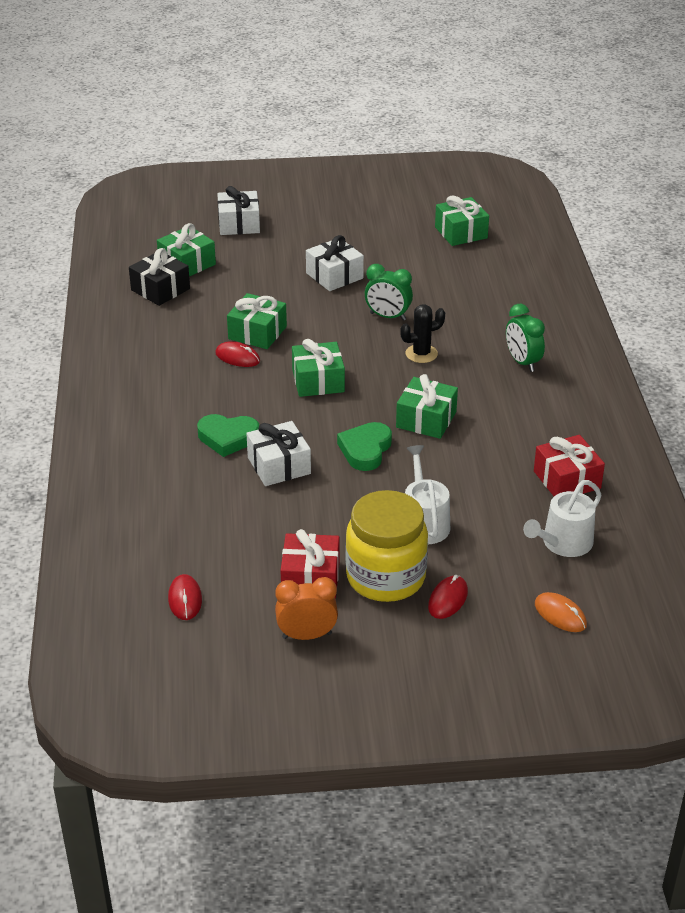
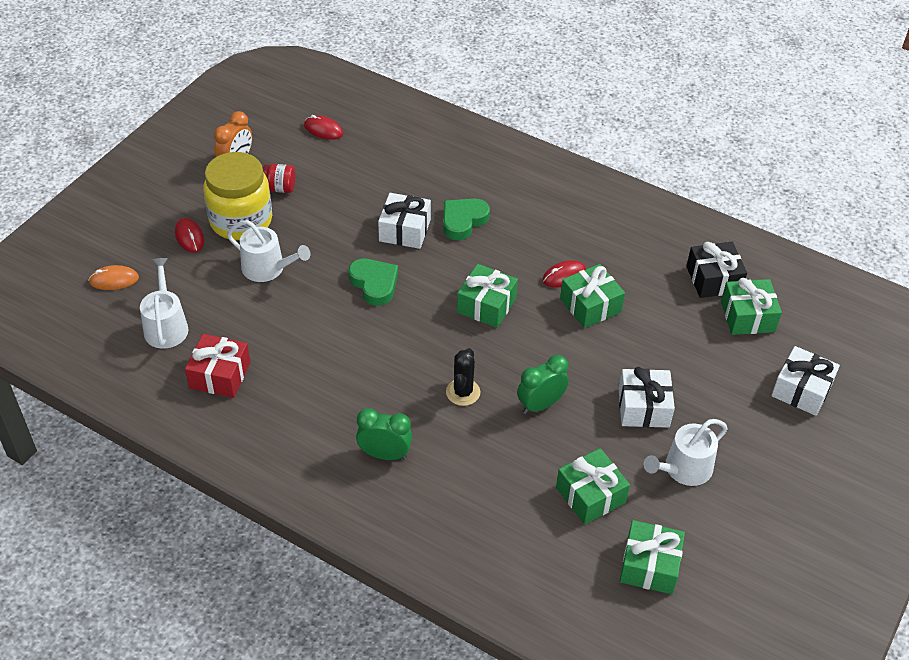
camera: 125 degrees right, 10 degrees up
(310, 578) = (279, 188): red gift -> red jar
(369, 244) = (683, 469): none -> white watering can
(426, 419) = (374, 339): green gift -> green gift (590, 495)

